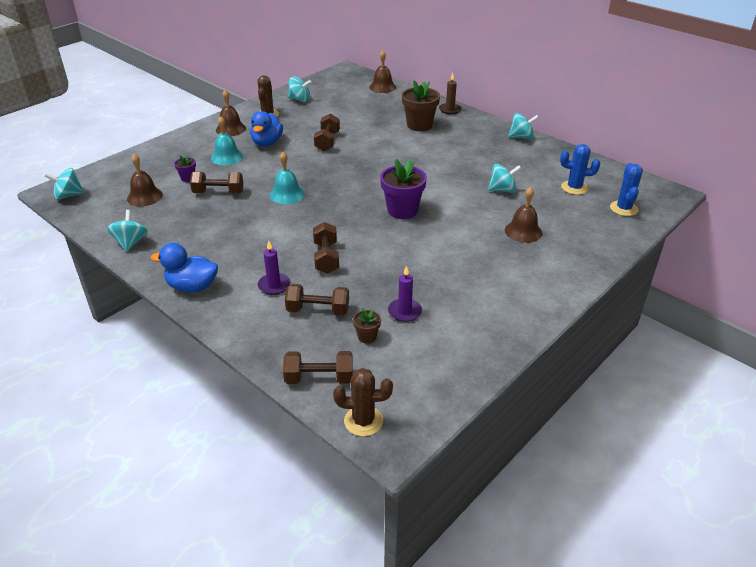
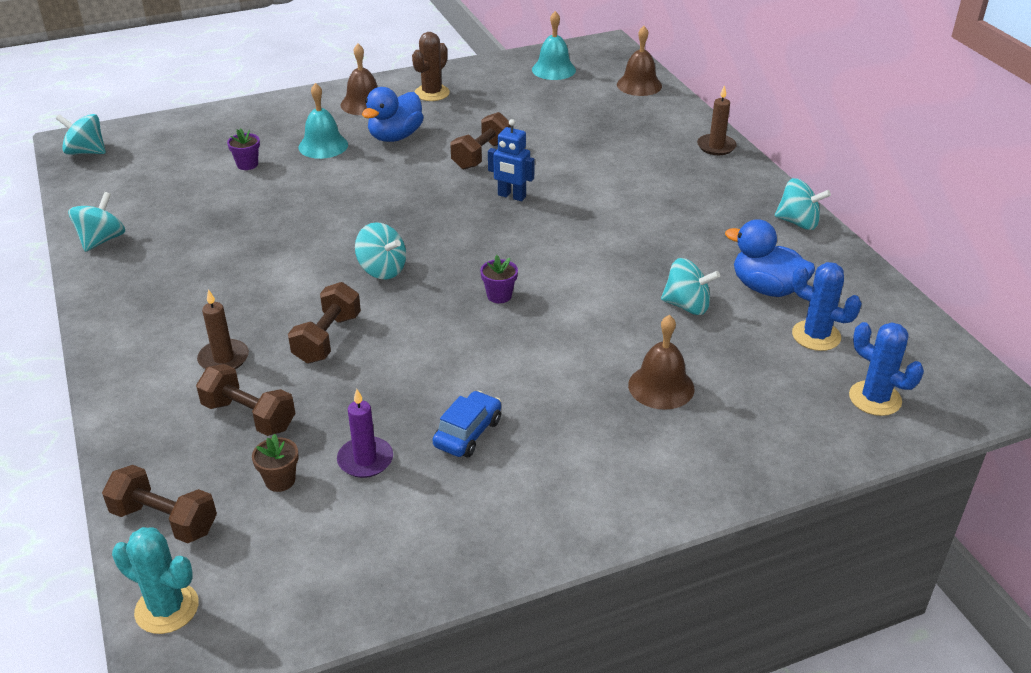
camera: 25 degrees right, 0 degrees up
(144, 196) = (172, 178): brown bell -> none
(192, 287) = (122, 327): blue duck -> blue duck (766, 288)
(218, 192) = (268, 197): brown dumbbell -> none
(274, 285) = (223, 358): purple candle -> brown candle
(287, 194) = (356, 224): turquoise bell -> turquoise bell (553, 69)
(300, 100) = (497, 79): turquoise spinning top -> turquoise spinning top (382, 270)
(363, 159) = (511, 196): none -> blue robot
(363, 421) = (167, 608): brown cactus -> turquoise cactus
(402, 210) = (499, 296): purple flower pot -> purple flower pot, size x0.49
(419, 125) = (644, 162): brown flower pot -> none
(447, 282) = (468, 433): none -> blue car
(623, 208) = (875, 398): blue cactus -> blue cactus turned 75 degrees counterclockwise

